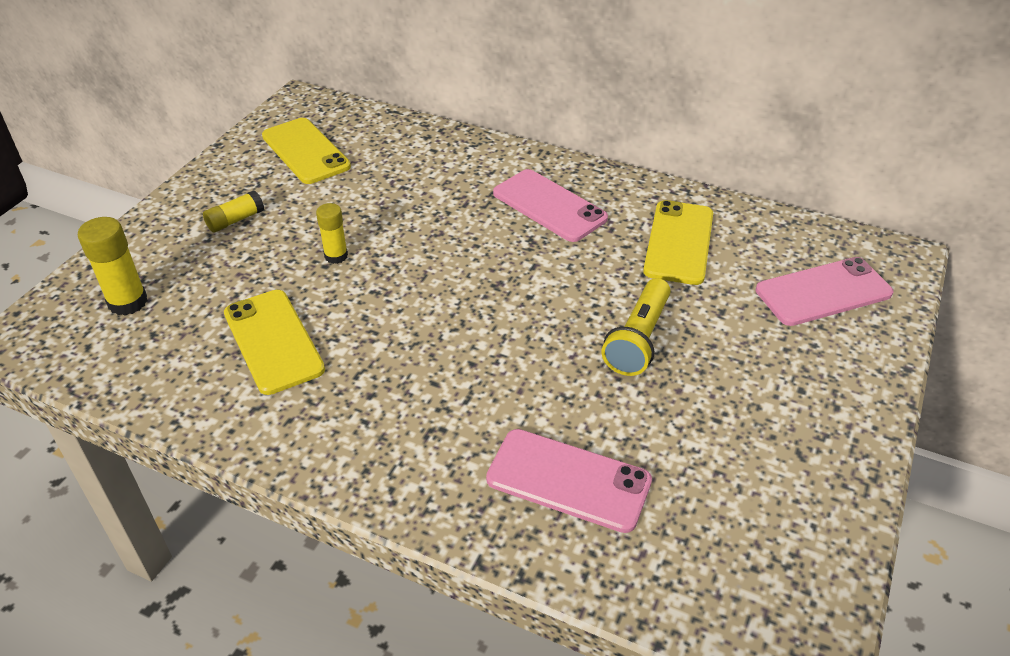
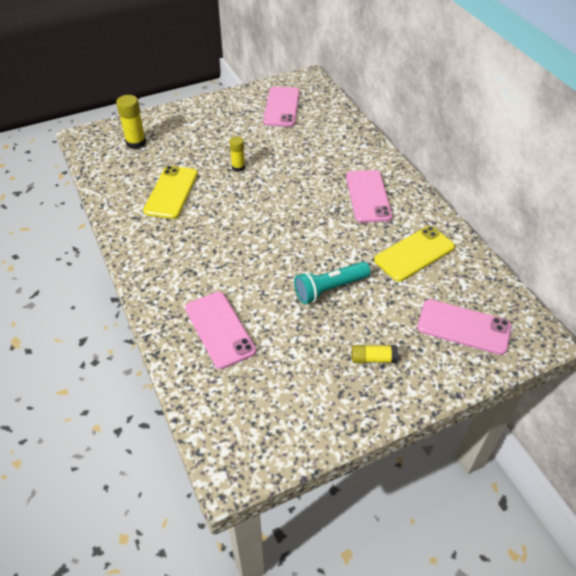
camera: 40 degrees right, 5 degrees up
(235, 220) = (215, 127): yellow glue stick -> yellow glue stick (373, 359)
(305, 151) = (281, 107): yellow phone -> pink phone
(638, 339) = (330, 289): yellow flashlight -> turquoise flashlight

